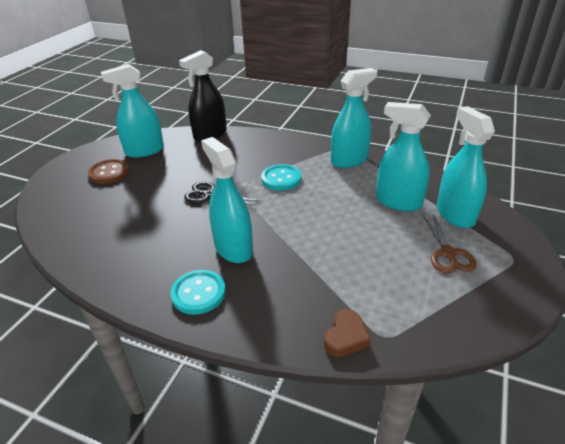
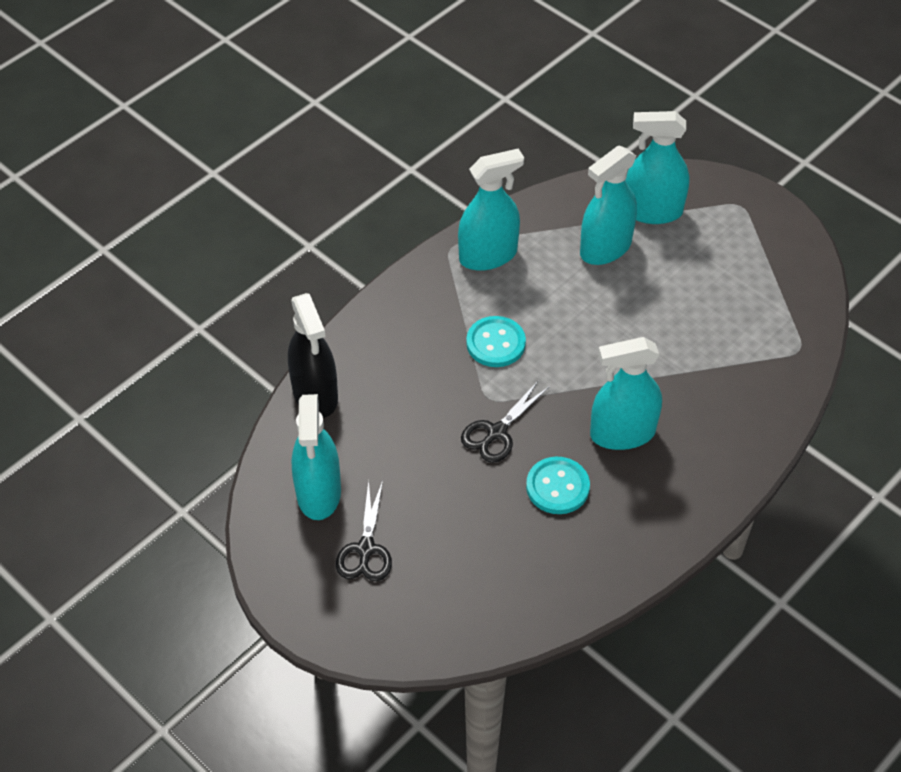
camera: 70 degrees left, 15 degrees up
(109, 173) = (366, 549): brown button -> black scissors
(198, 293) = (686, 483): turquoise button -> turquoise button (557, 487)
(346, 337) = (791, 378): brown heart -> none
(349, 160) = (488, 255): turquoise spray bottle -> turquoise spray bottle turned 75 degrees clockwise
(447, 253) = (712, 250): brown scissors -> none

